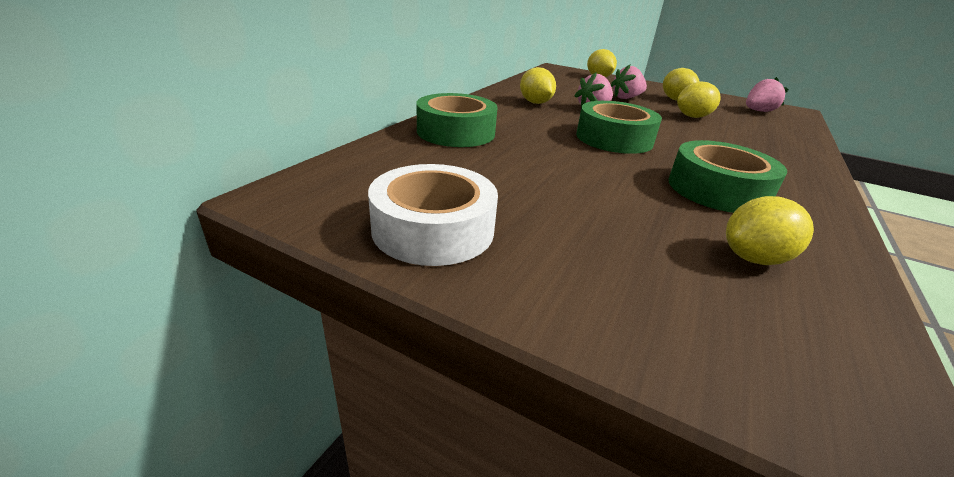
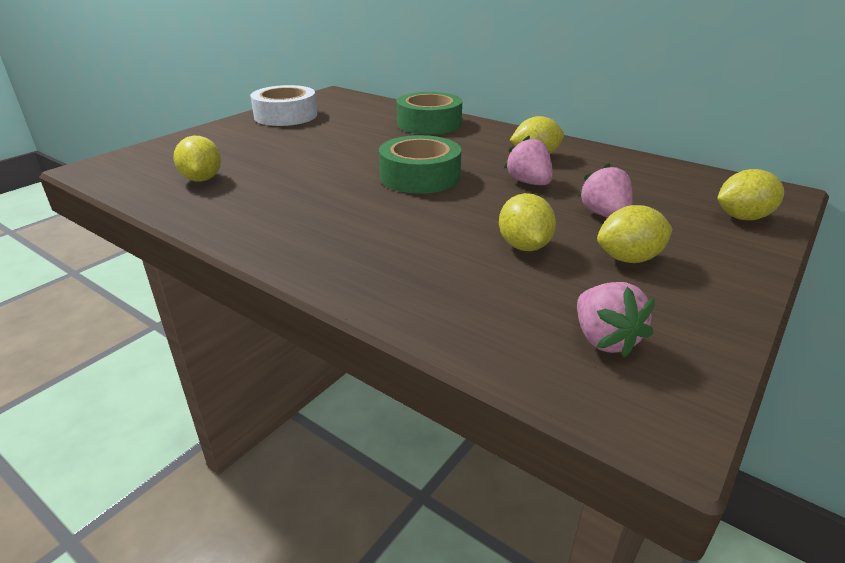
camera: 100 degrees right, 0 degrees up
(717, 190) = (293, 195): green tape -> none

